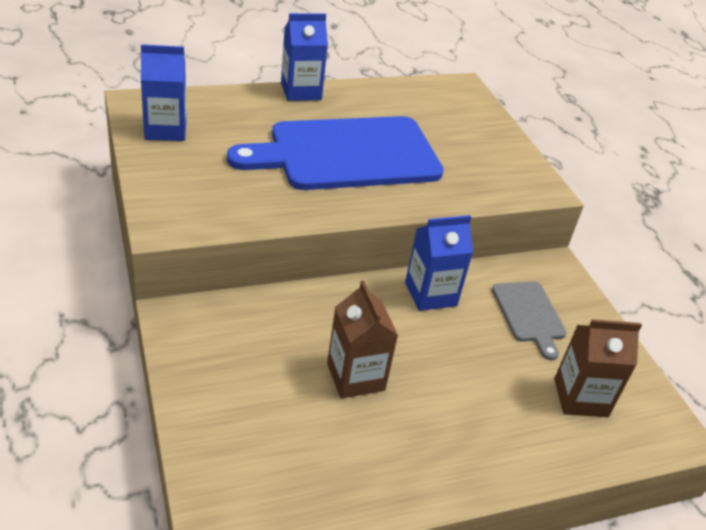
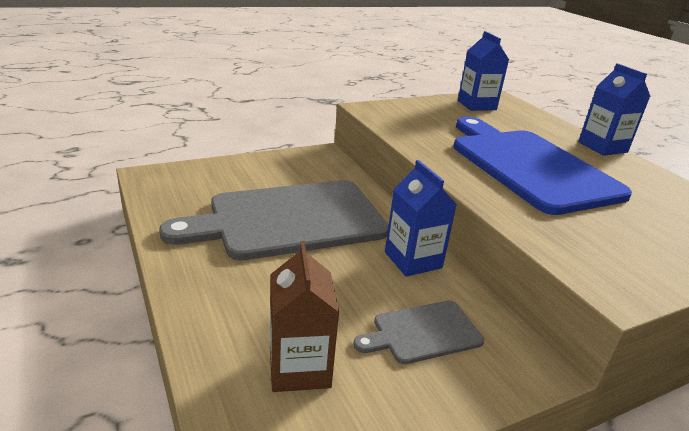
camera: 85 degrees right, 10 degrees down
(355, 377) = (289, 219): brown carton -> grey cutting board

